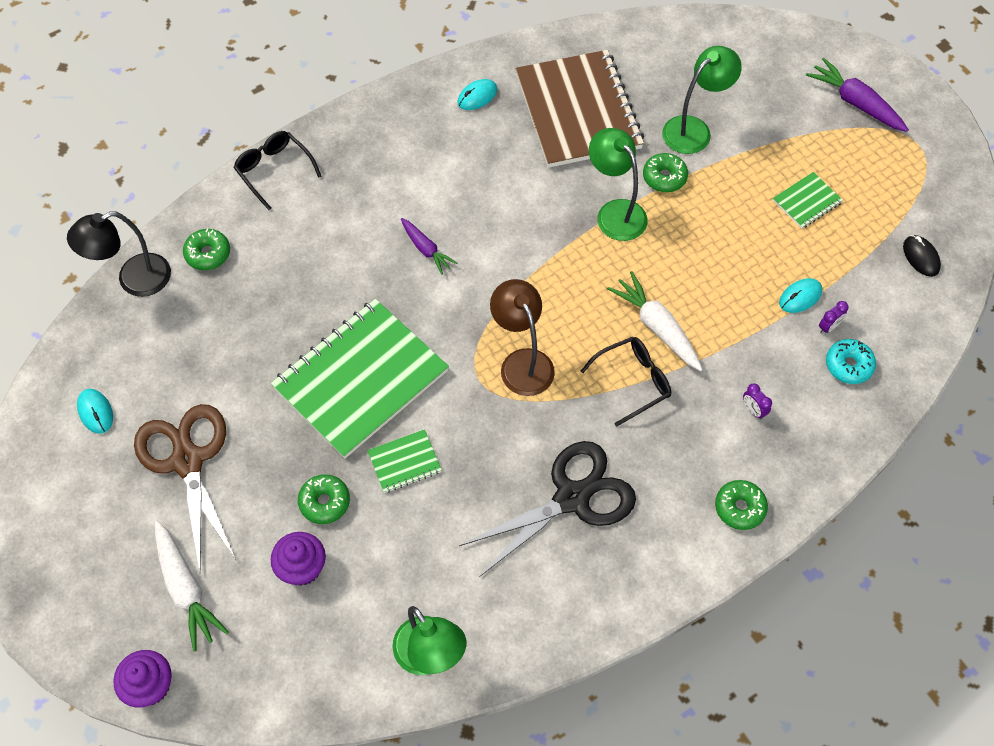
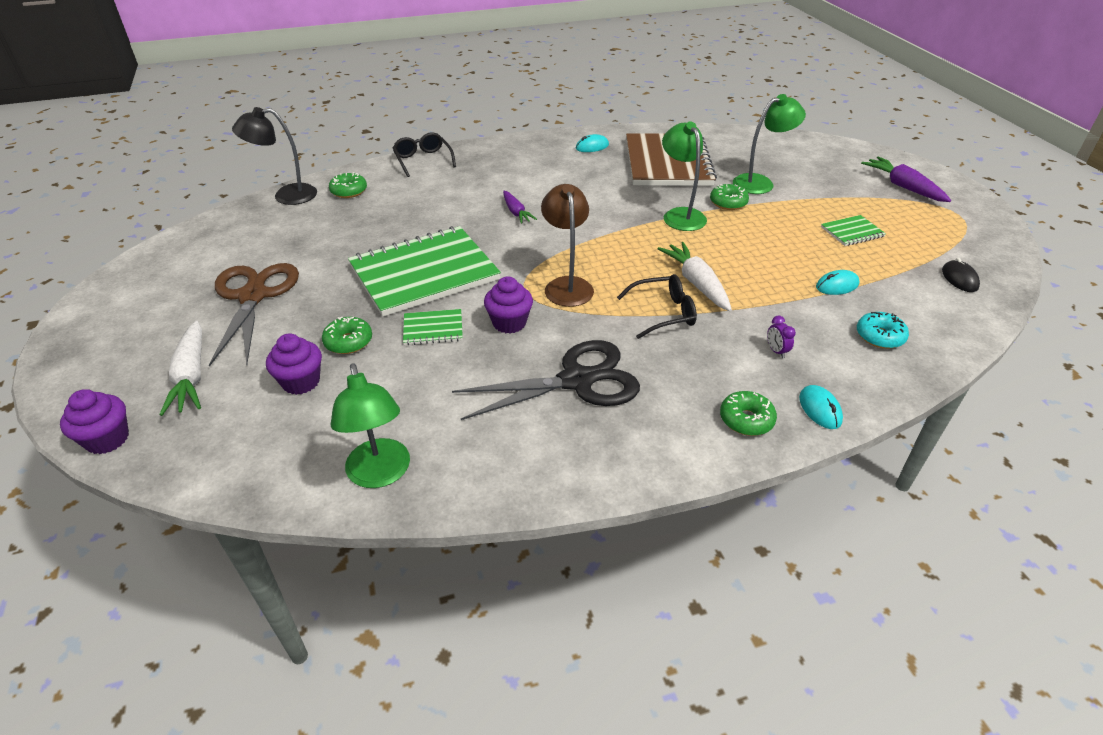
camera: 15 degrees right, 20 degrees down
(95, 412) = (205, 257): turquoise mouse -> turquoise mouse (820, 409)
(480, 434) = (509, 323): none -> purple cupcake
(828, 327) = (862, 308): purple clock -> none

